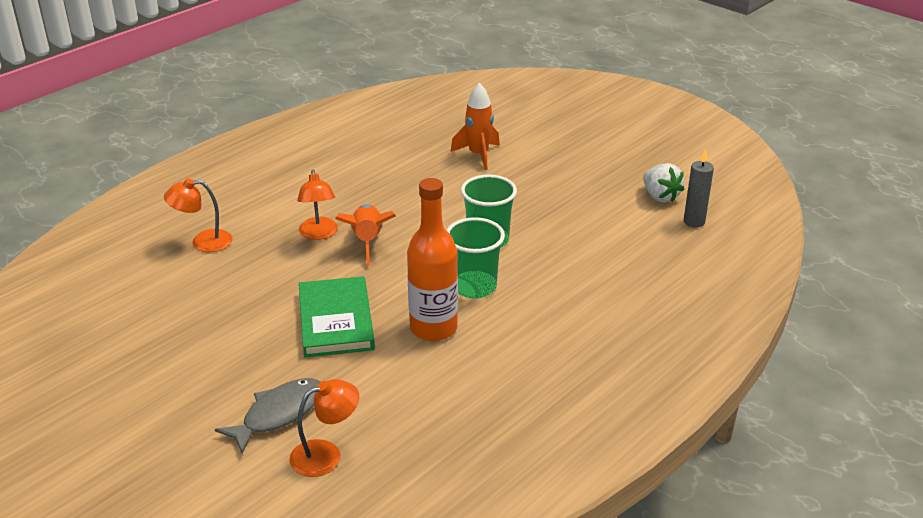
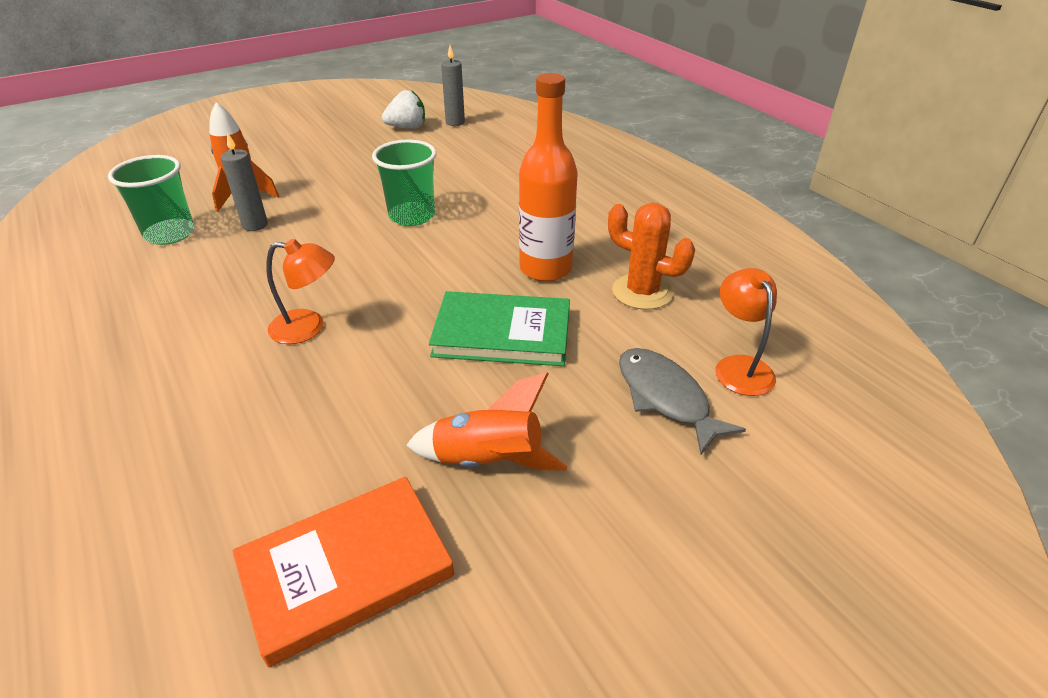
camera: 75 degrees left, 5 degrees up
(120, 304) = (346, 569): none -> orange book
(203, 242) = (236, 448): orange lamp -> none
(367, 241) = (355, 291): orange rocket -> orange rocket (488, 461)
(417, 389) = (642, 292): none -> orange cactus
(438, 173) = (255, 225): none -> grey candle
(474, 287) = (487, 235): green cup -> green cup (170, 234)

